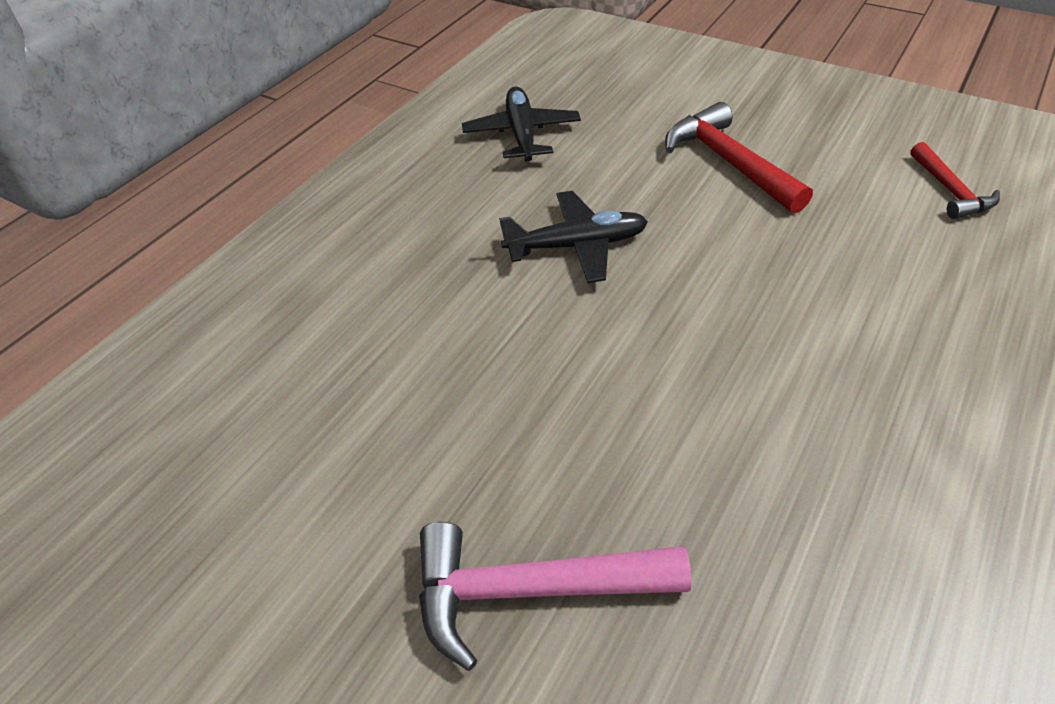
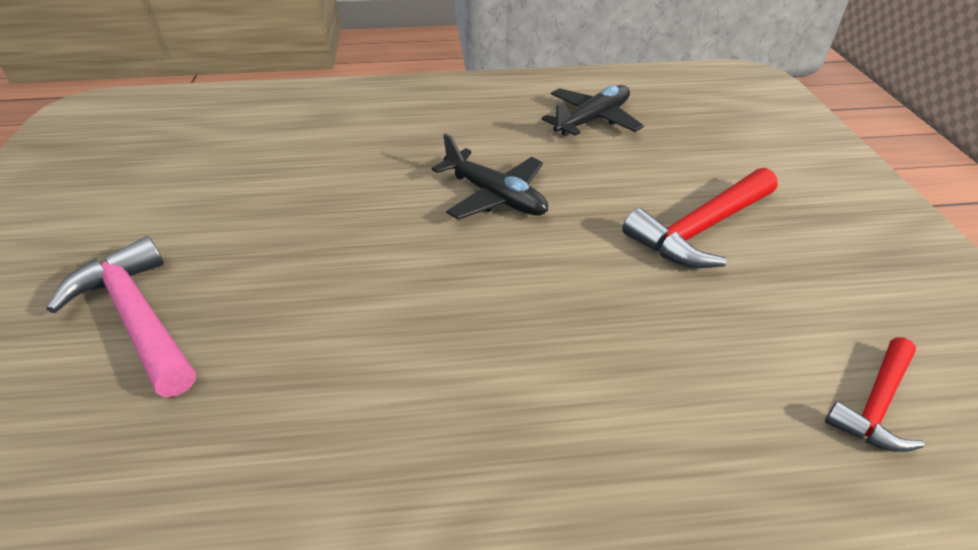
camera: 50 degrees right, 5 degrees down
(728, 162) = (700, 229): red hammer -> red hammer turned 150 degrees counterclockwise

